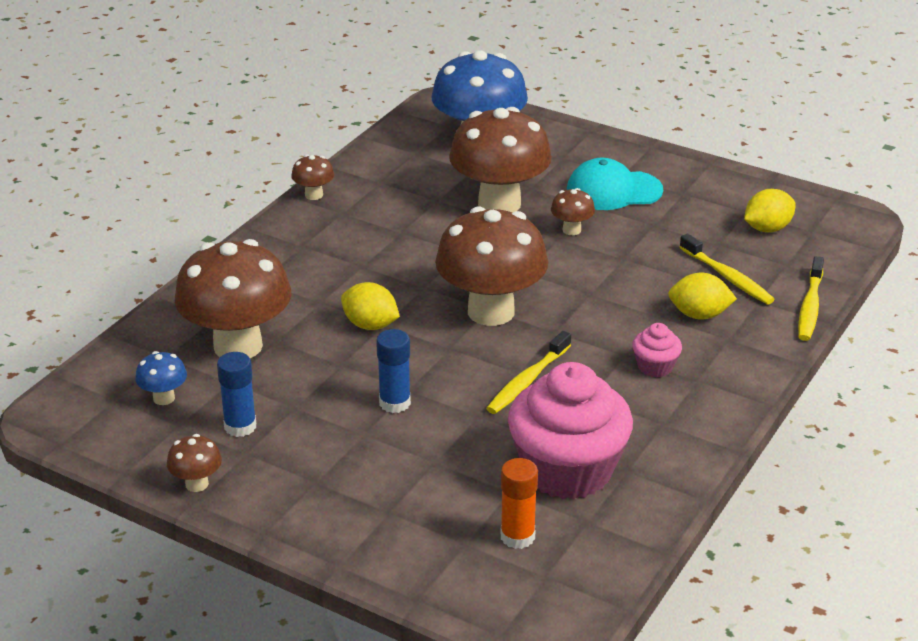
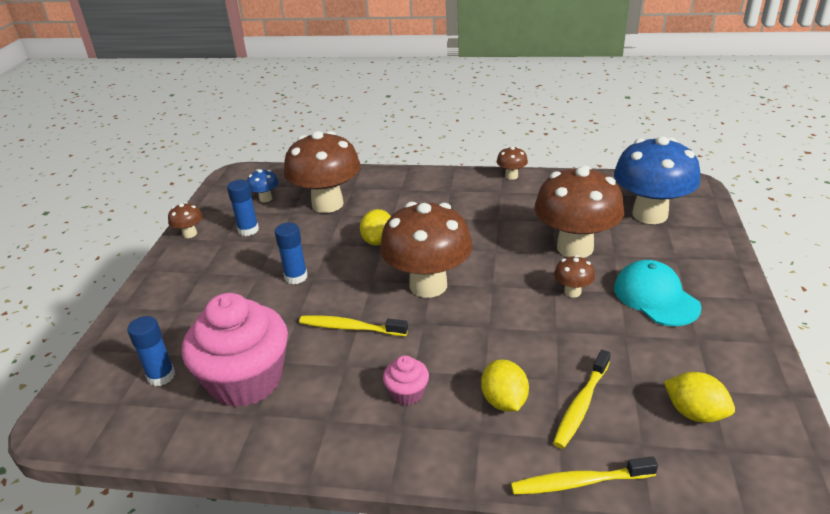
camera: 70 degrees right, 0 degrees up
(517, 536) = (161, 376): orange glue stick -> blue glue stick

